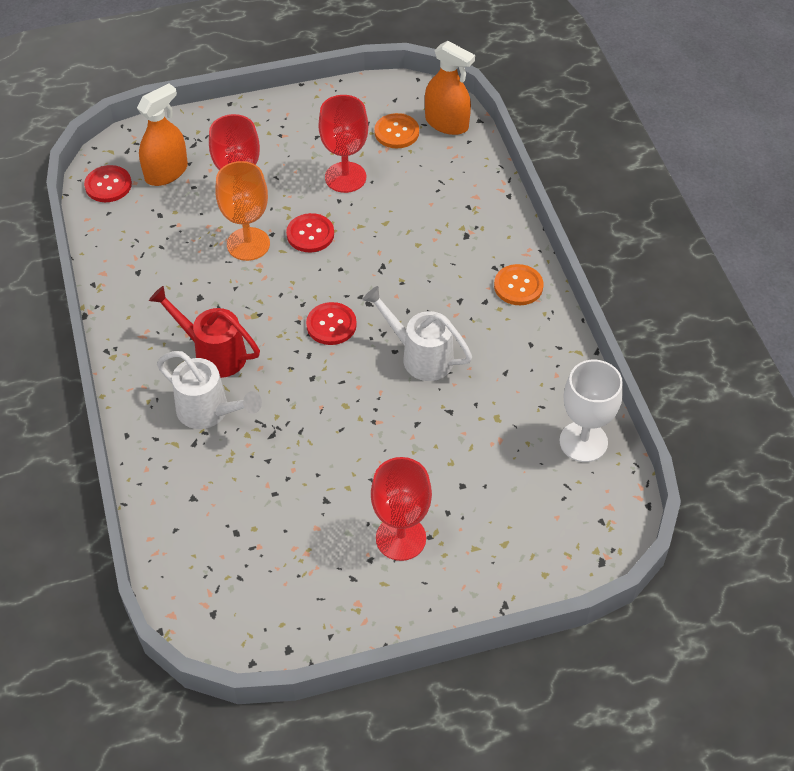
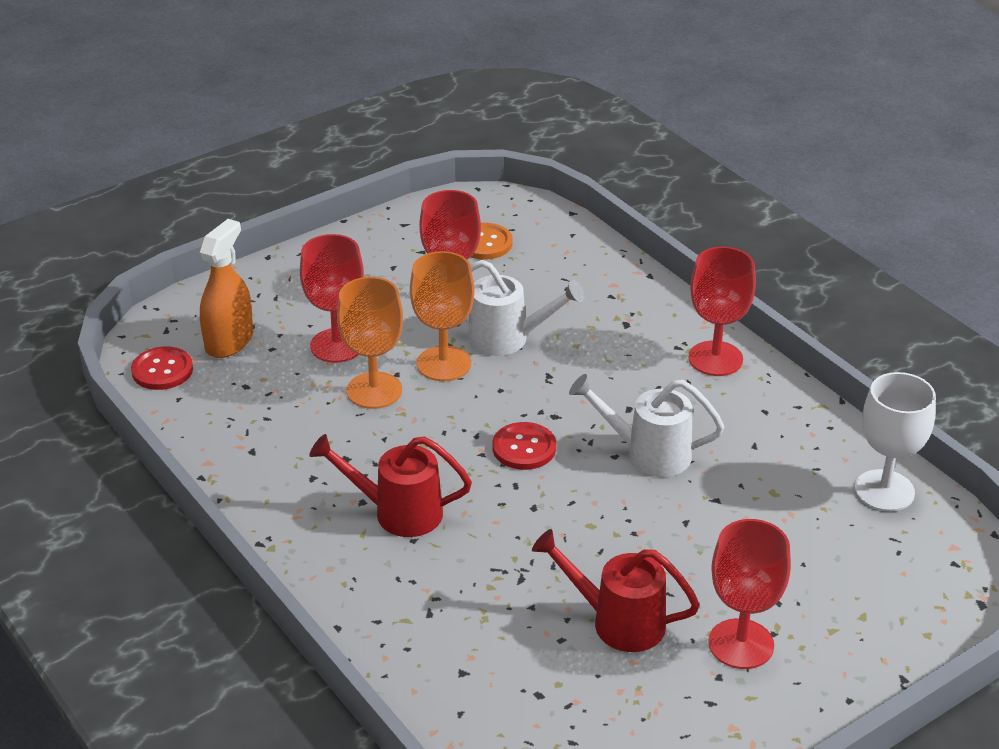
camera: 20 degrees left, 15 degrees down
(209, 411) = (428, 574): white watering can -> white watering can (507, 339)
(310, 234) = (443, 364): red button -> orange goblet
(322, 492) = (618, 622): none -> red watering can
(446, 123) = (537, 223): orange spray bottle -> none
(518, 286) = (715, 359): orange button -> red goblet

